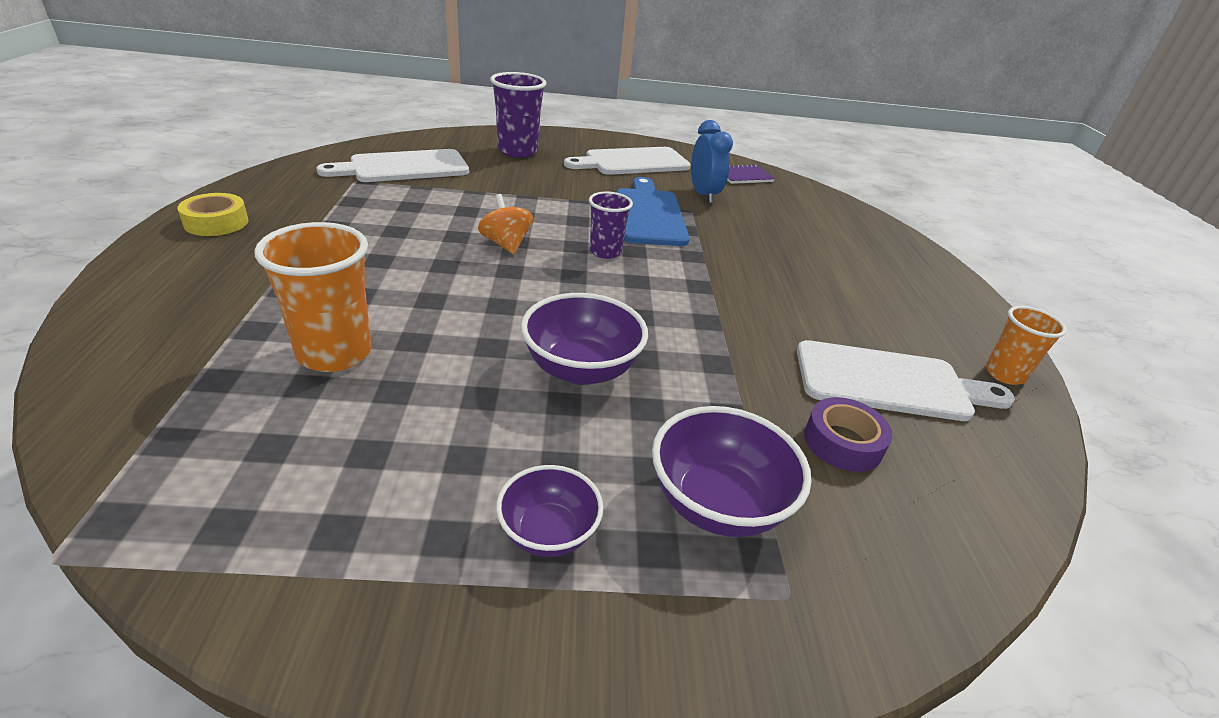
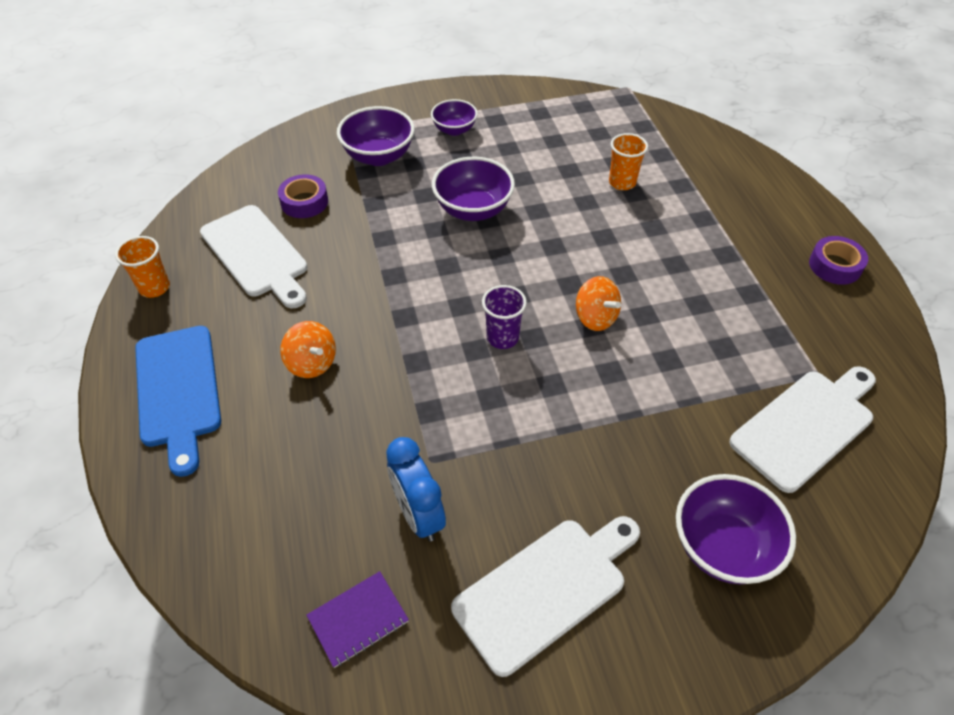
camera: 170 degrees right, 15 degrees up
(216, 223) = (835, 266): yellow tape -> purple tape
(334, 353) = (622, 182): orange cup -> orange cup, size x0.62
(517, 151) = (723, 547): purple cup -> purple bowl
(649, 214) = (478, 428): blue cutting board -> blue cutting board (178, 391)
(792, 275) = (312, 363): none -> orange spinning top
(890, 383) = (256, 254): white cutting board -> white cutting board turned 120 degrees counterclockwise

